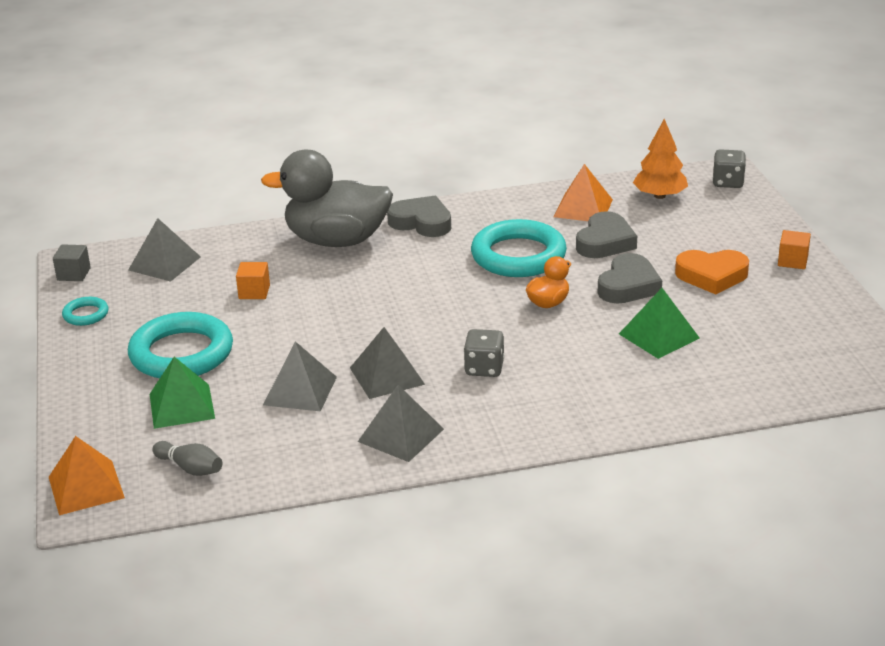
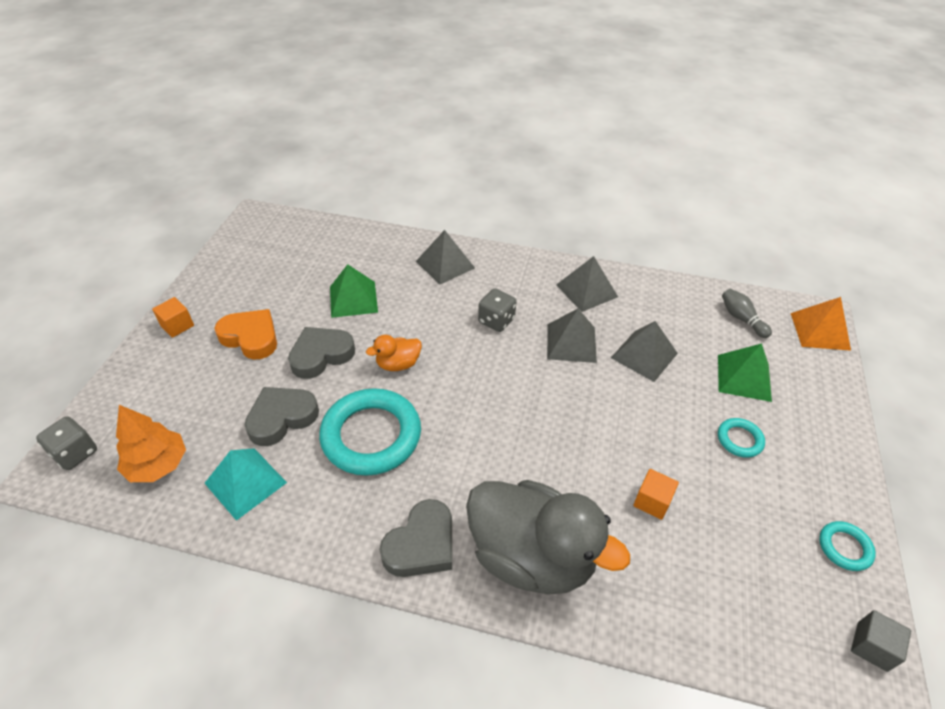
camera: 155 degrees left, 15 degrees up
(164, 263) = (750, 612): grey pyramid -> grey pyramid (445, 264)
(181, 353) = (739, 440): turquoise ring -> turquoise ring, size x0.46
(421, 222) = (421, 544): grey heart -> grey heart turned 105 degrees counterclockwise
(583, 208) = (245, 482): orange pyramid -> turquoise pyramid

